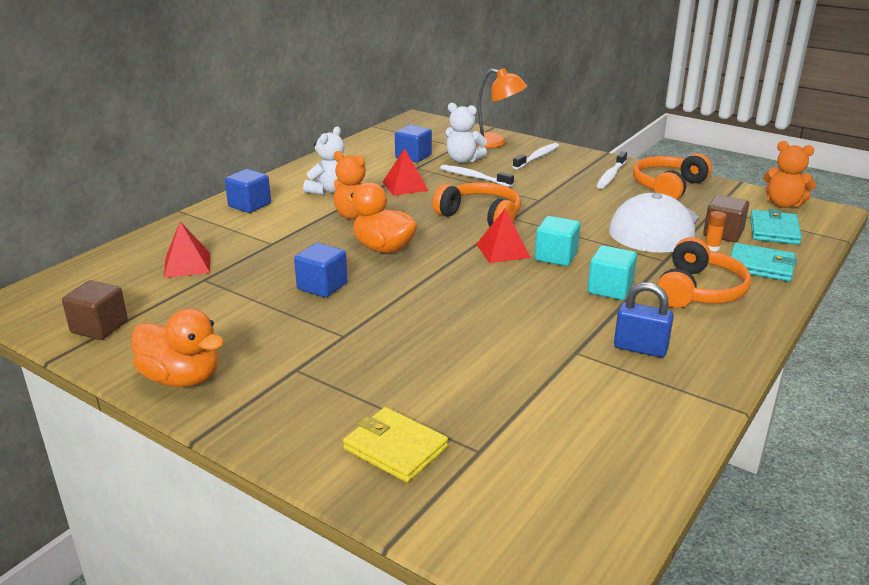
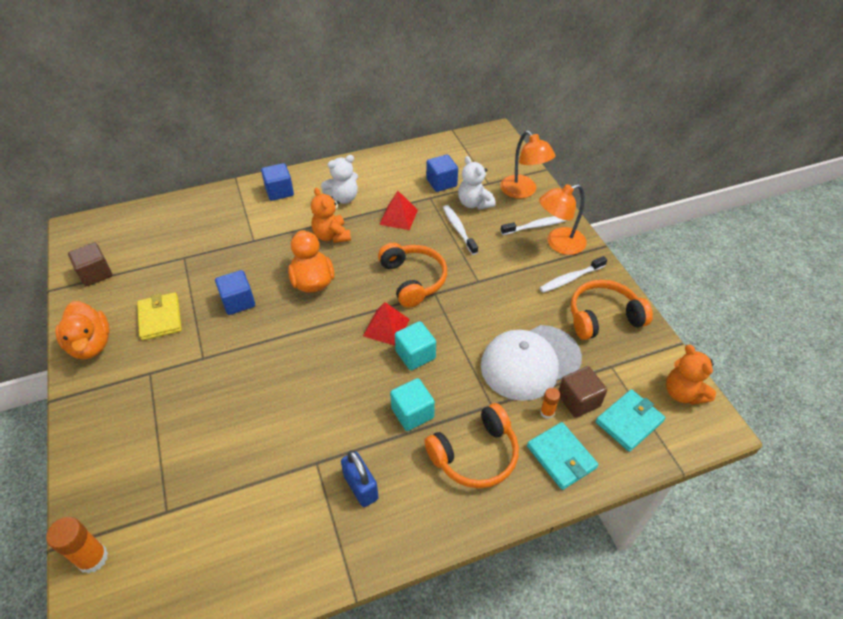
camera: 35 degrees right, 20 degrees up
(187, 265) = (188, 238): red pyramid -> none
(395, 448) = (129, 477): yellow wallet -> yellow wallet (160, 318)
(451, 524) = (93, 558): none -> orange glue stick
(571, 161) = (558, 244): none -> orange lamp

